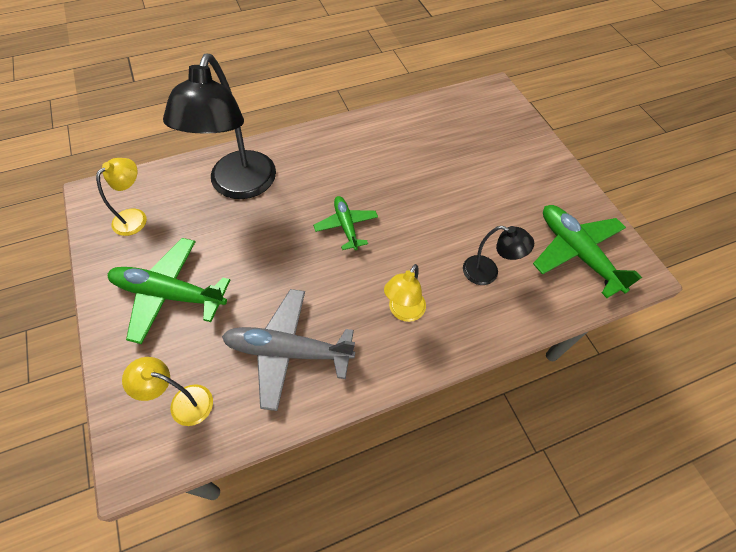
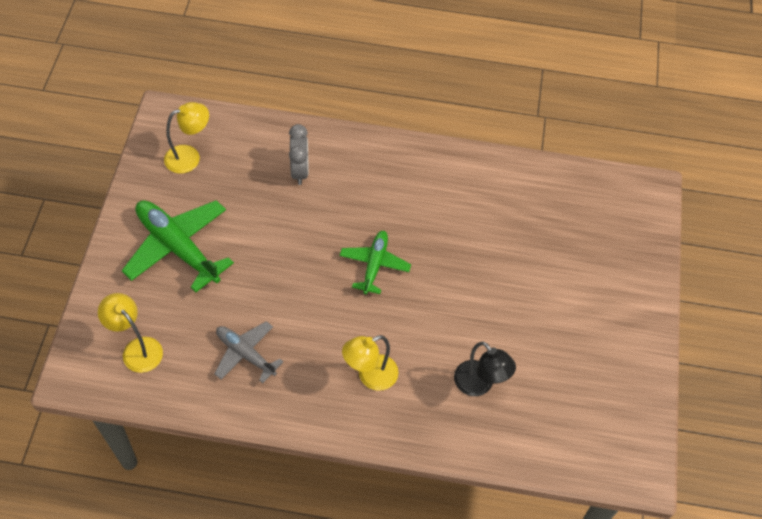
camera: 30 degrees right, 0 degrees up
(239, 186) = (299, 171): black lamp -> grey clock
(287, 351) = (245, 354): grey plane -> grey plane, size x0.60
(577, 253) = (588, 416): green plane -> none

